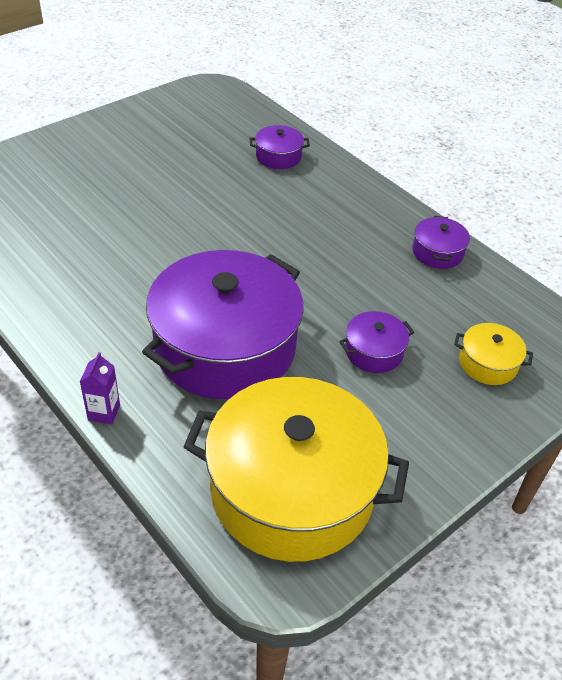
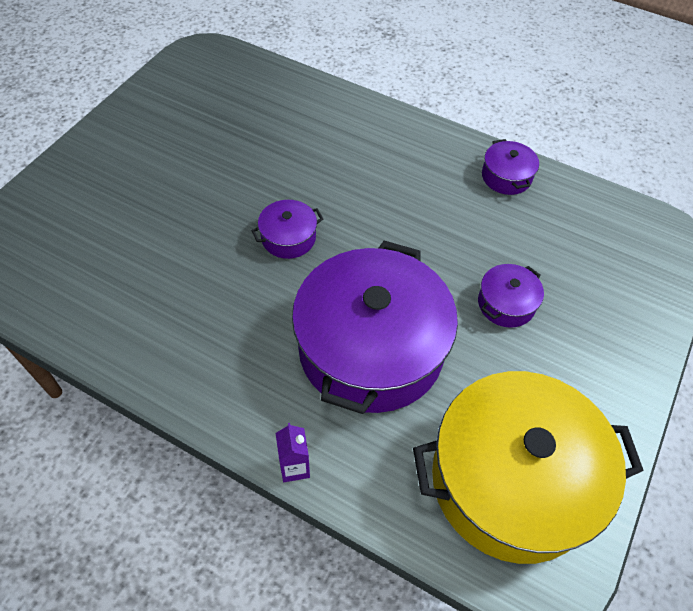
camera: 20 degrees left, 10 degrees up
(278, 156) = (308, 114): purple pot -> purple pot (288, 238)
(488, 363) = (607, 280): yellow pot -> none

